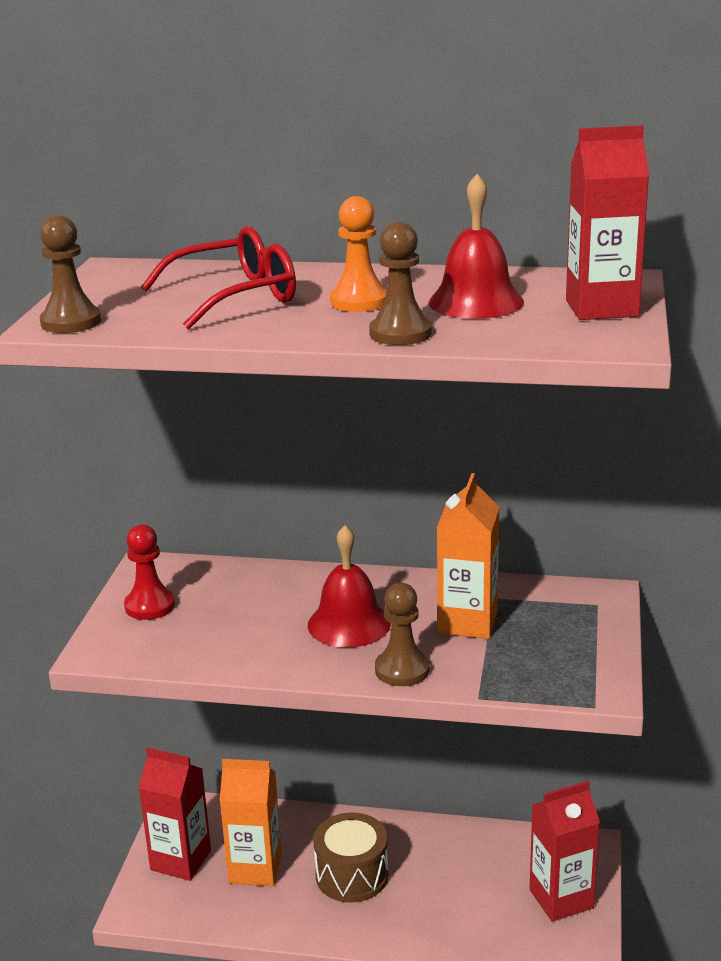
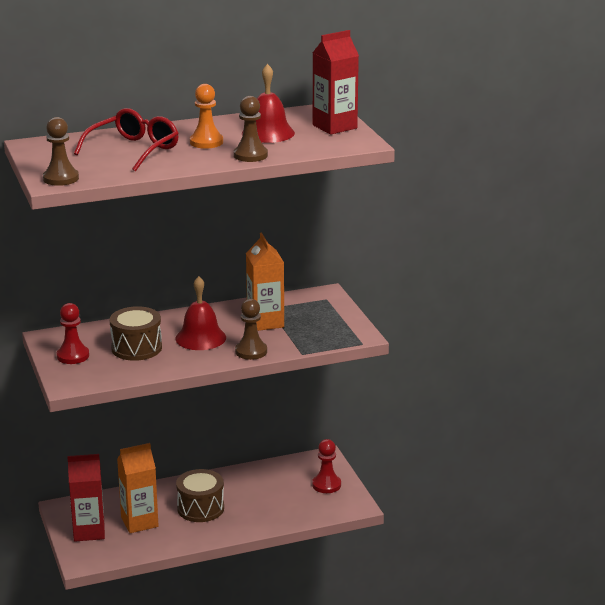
camera: 30 degrees left, 0 degrees up
(245, 616) = (136, 348): none -> brown drum
(561, 899) = (326, 485): red carton -> red pawn

